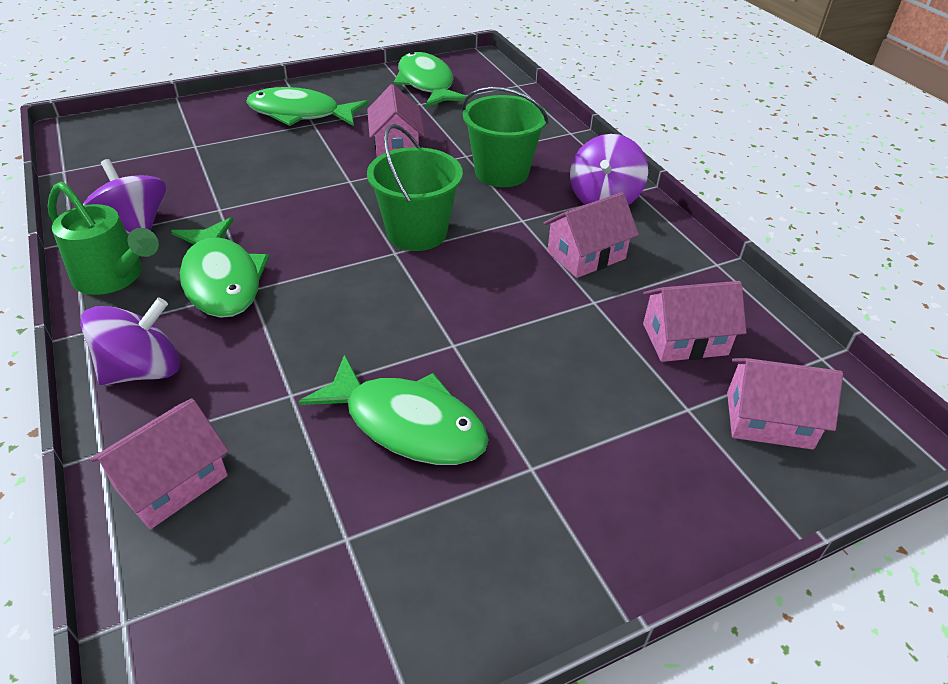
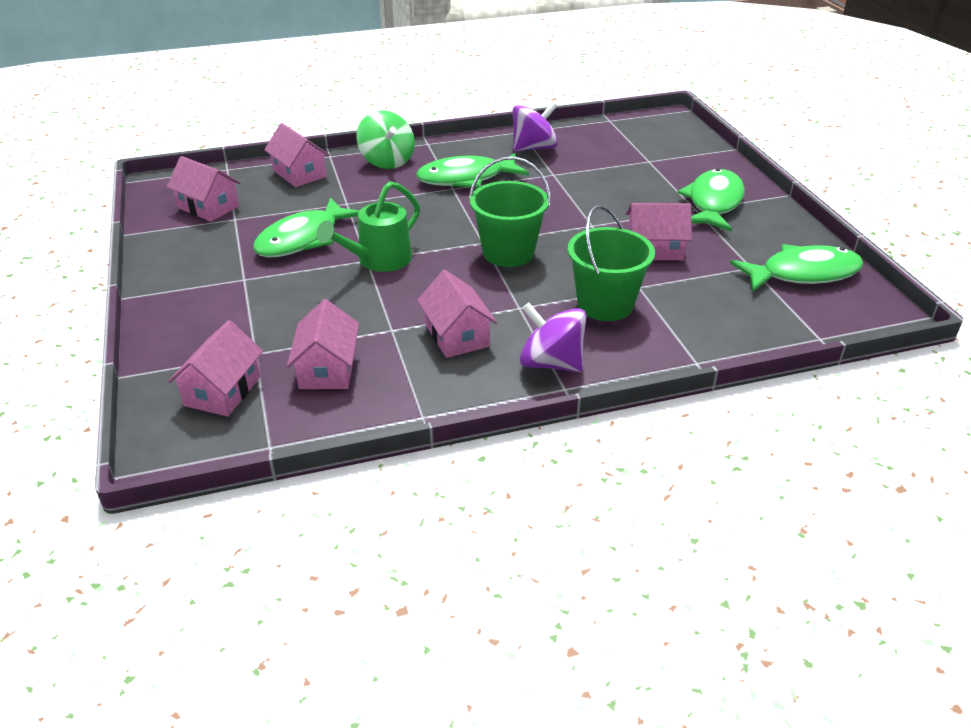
camera: 100 degrees right, 5 degrees down
(114, 277) = (477, 146): green watering can -> green watering can (378, 261)
(143, 370) = (387, 161): purple spinning top -> green spinning top
(301, 599) = (208, 207): none -> pink house

